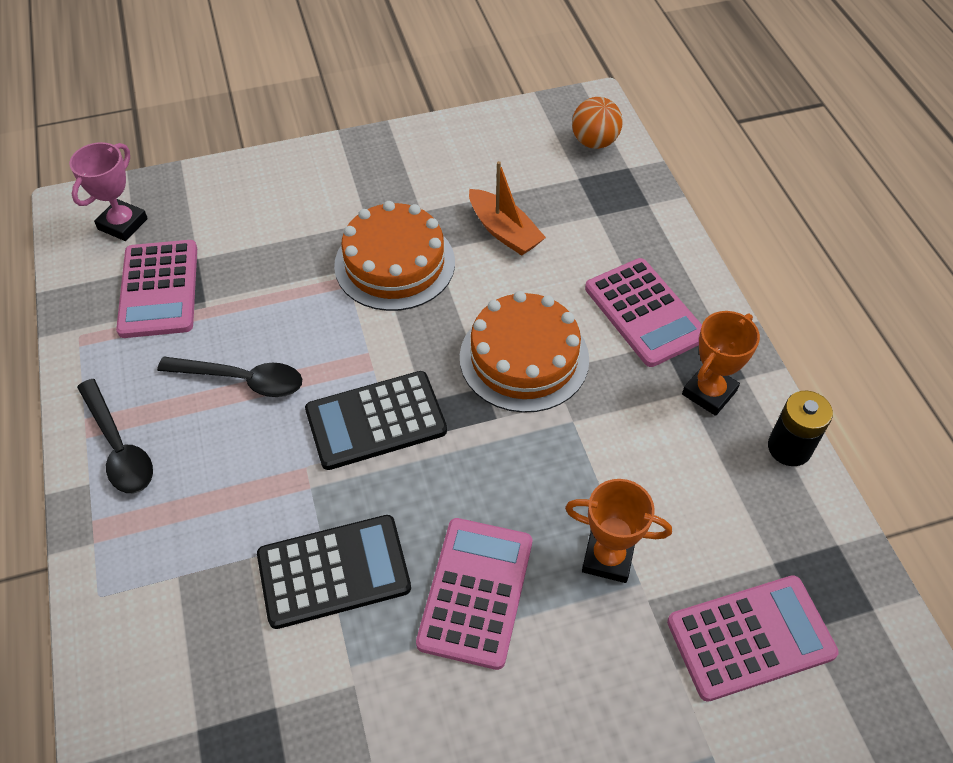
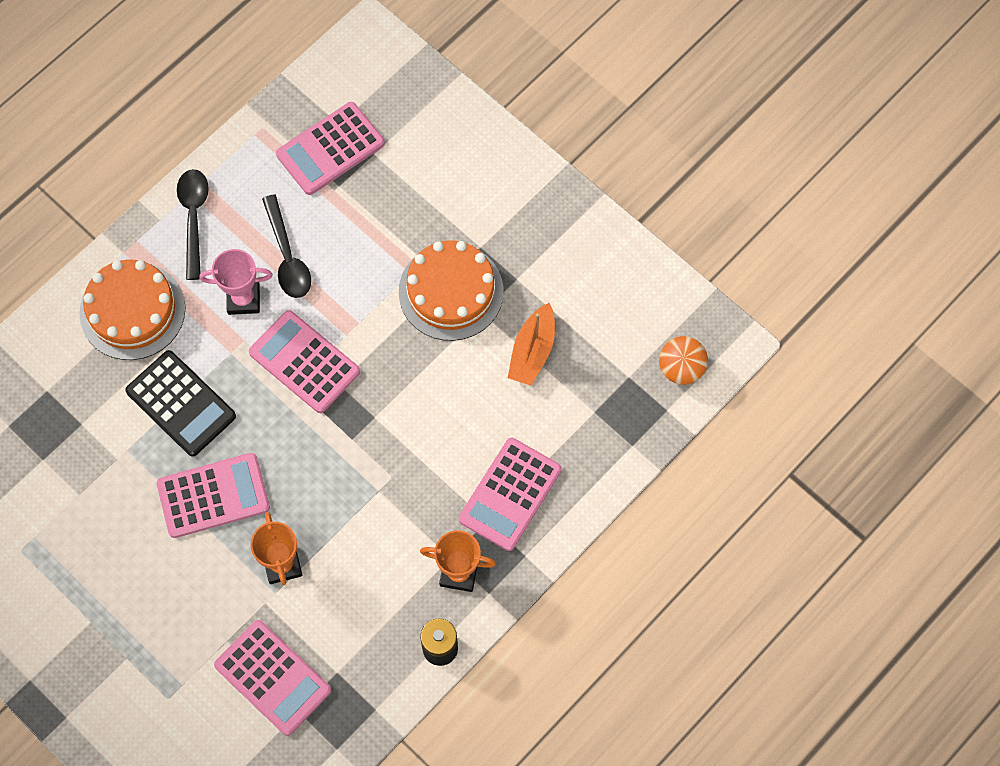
camera: 60 degrees right, 15 degrees up
(119, 447) = (194, 218): black spoon -> black spoon turned 150 degrees clockwise
(123, 224) = (374, 81): pink trophy -> pink trophy (243, 299)
(376, 421) = (304, 362): black calculator -> pink calculator
(524, 358) = (415, 430): orange cake -> orange cake (132, 310)

